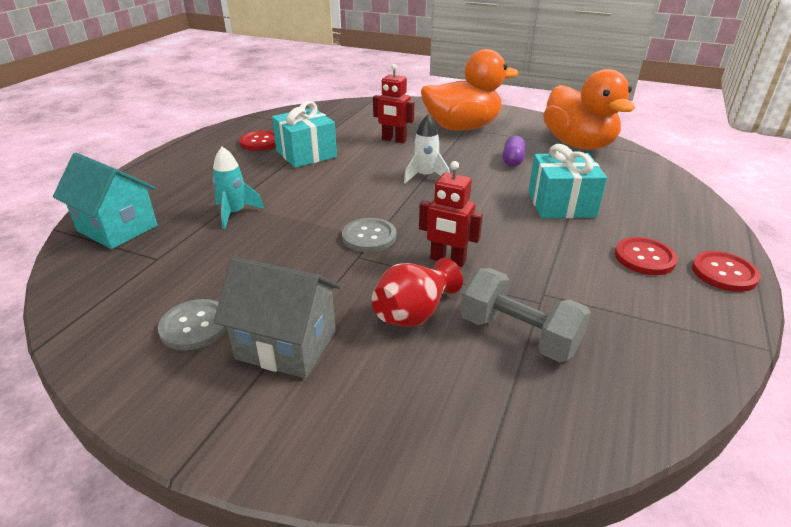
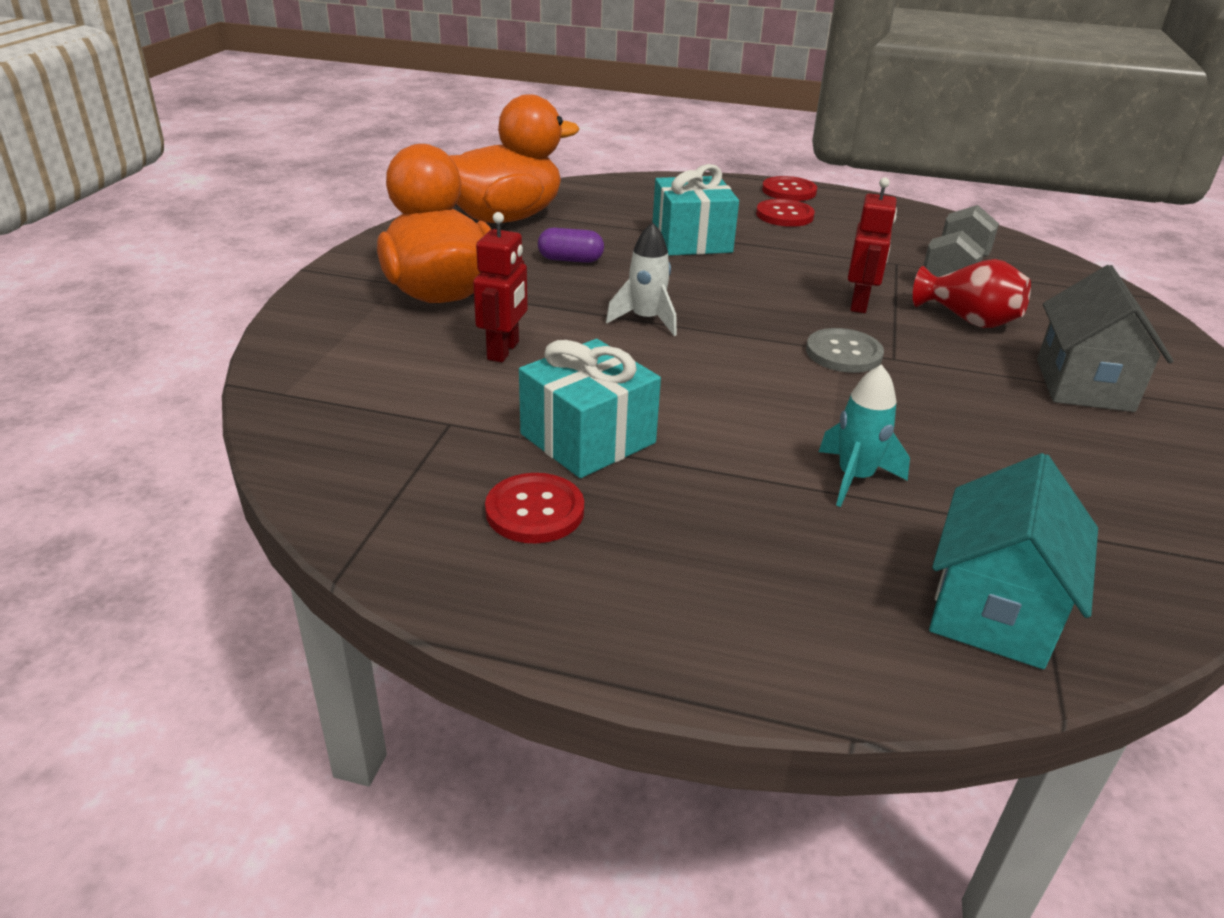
camera: 100 degrees left, 0 degrees up
(195, 326) = (1120, 450): grey button -> none

